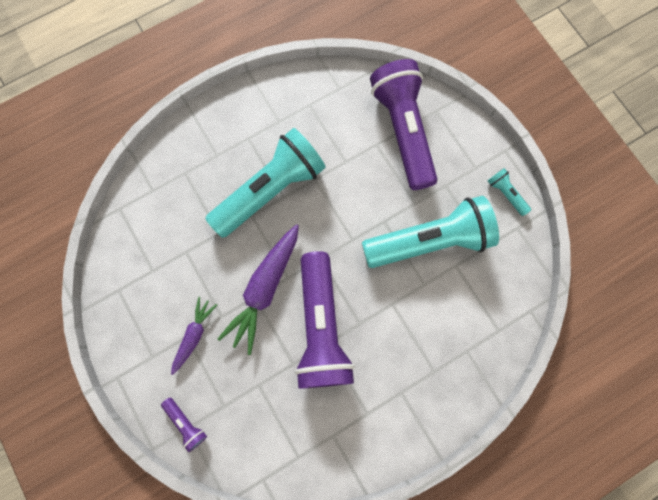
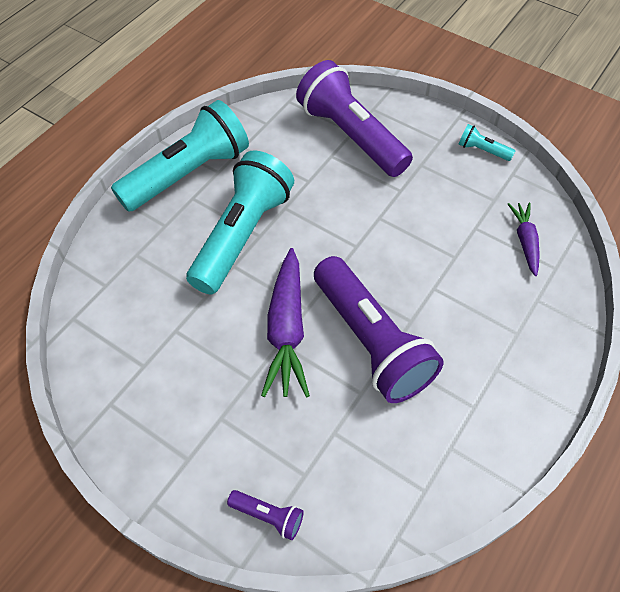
camera: 25 degrees left, 20 degrees down
(194, 335) = (228, 412): purple carrot -> purple carrot (525, 241)
(429, 241) = (435, 217): turquoise flashlight -> turquoise flashlight (188, 173)

